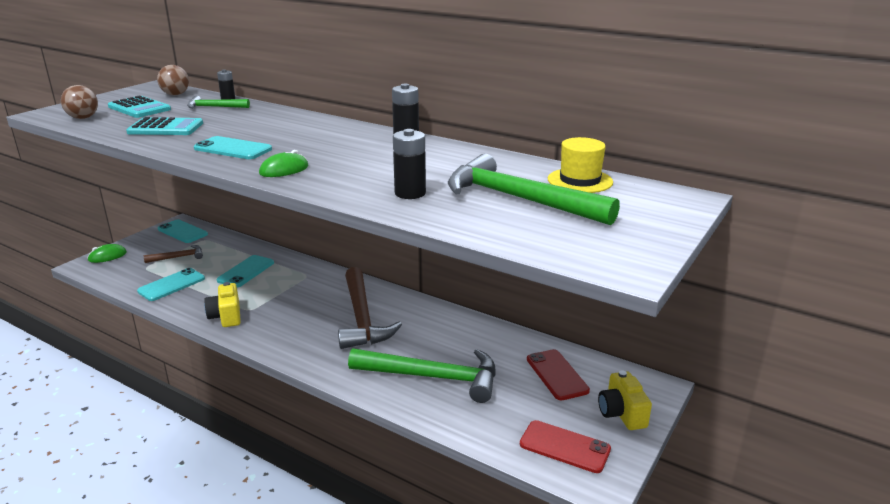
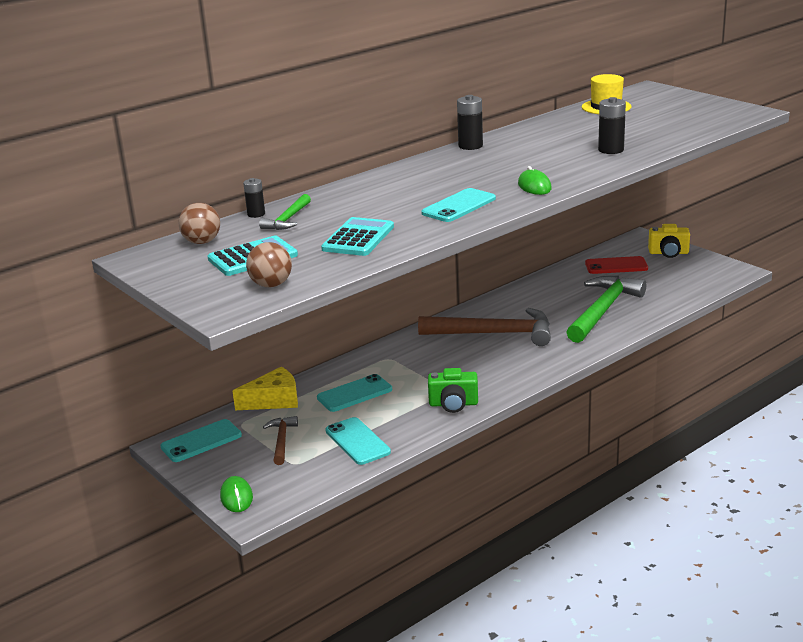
camera: 70 degrees left, 0 degrees up
(226, 316) = (453, 404): yellow camera -> green camera
(237, 244) = (274, 400): none -> yellow cheese
(246, 271) = (354, 394): turquoise phone -> turquoise phone turned 75 degrees counterclockwise
(519, 199) = (635, 124): green hammer -> none
(564, 447) = (699, 275): red phone -> none

